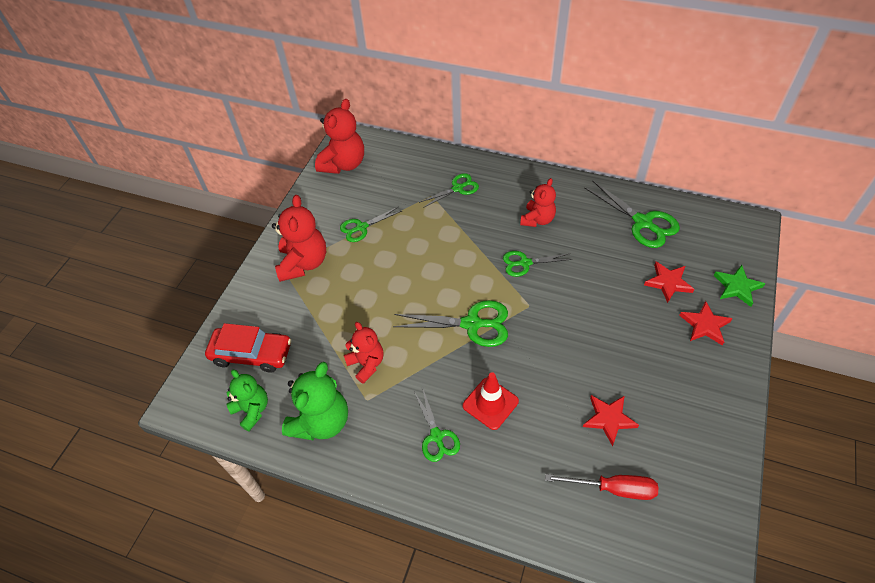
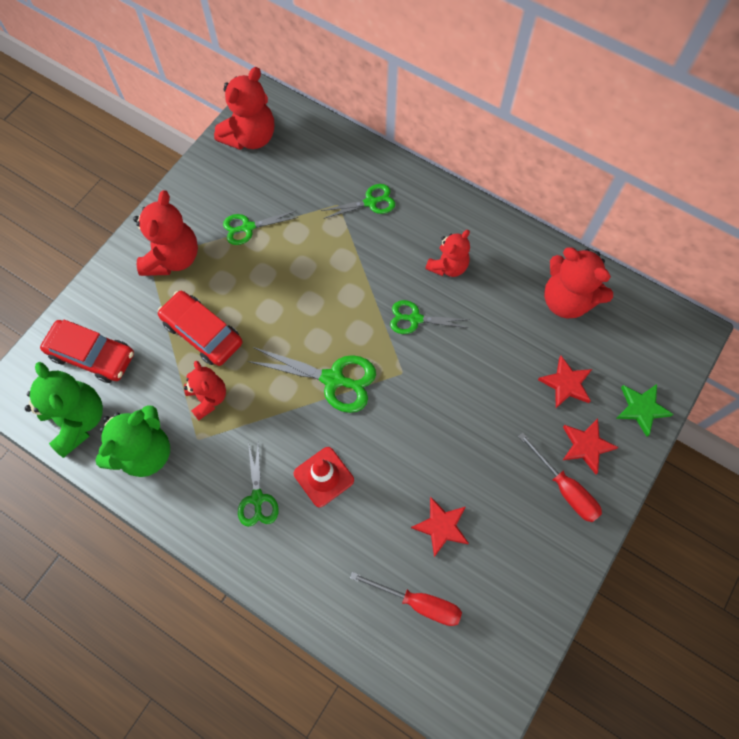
camera: 10 degrees right, 15 degrees up
(252, 410) = (78, 420): green teddy bear -> green teddy bear, size x1.55
(346, 314) = (202, 333): none -> red car
(643, 222) = (567, 300): green scissors -> red teddy bear
(701, 362) = (565, 488): none -> red screwdriver

